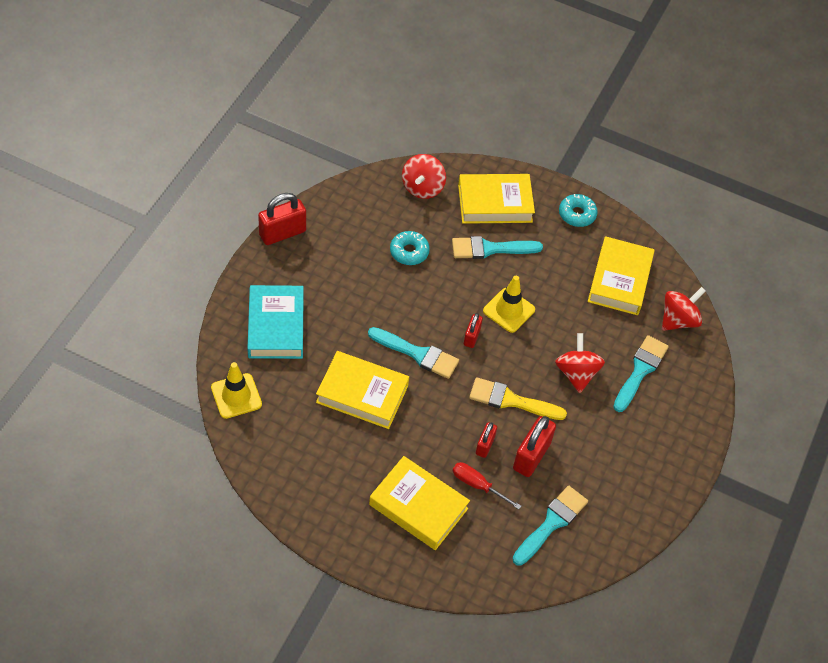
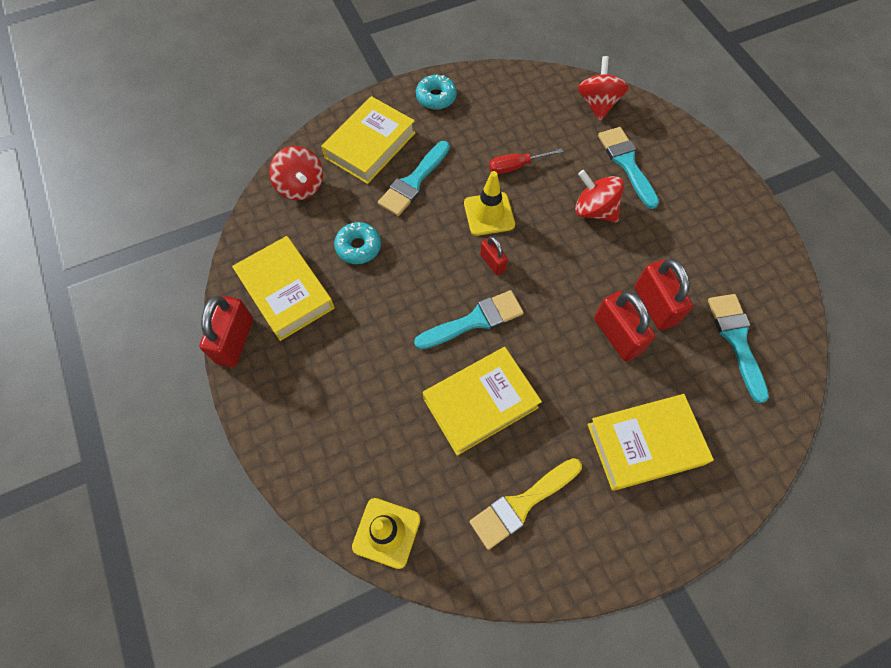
camera: 45 degrees left, 10 degrees up
(276, 326) = (336, 428): turquoise book -> none
(477, 485) = (655, 373): red screwdriver -> red screwdriver (516, 166)
(485, 445) = (617, 336): red padlock -> red padlock, size x1.74
(511, 400) = (584, 280): yellow brush -> yellow brush (521, 504)
(619, 280) = (526, 115): yellow book -> yellow book (286, 292)

